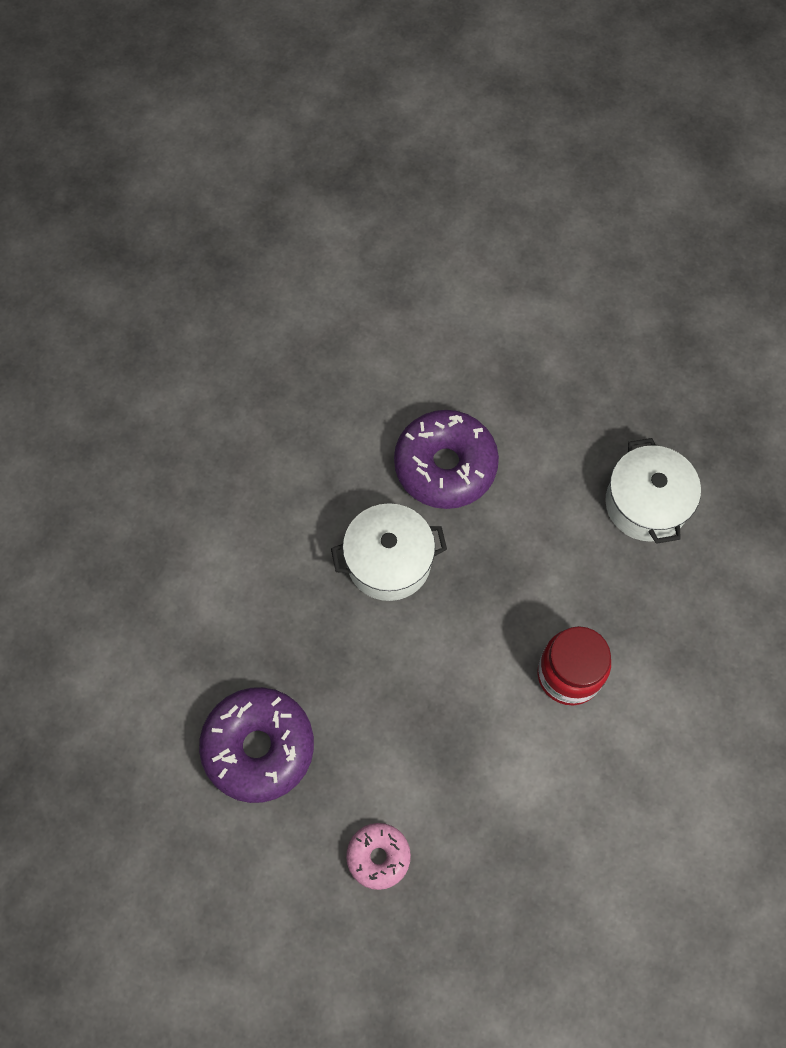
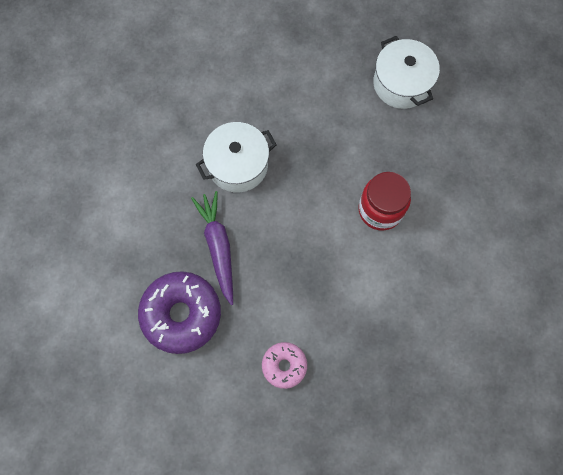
camera: 15 degrees left, 5 degrees up
(332, 668) = (218, 247): none -> purple carrot
(445, 466) = (259, 91): purple donut -> none

